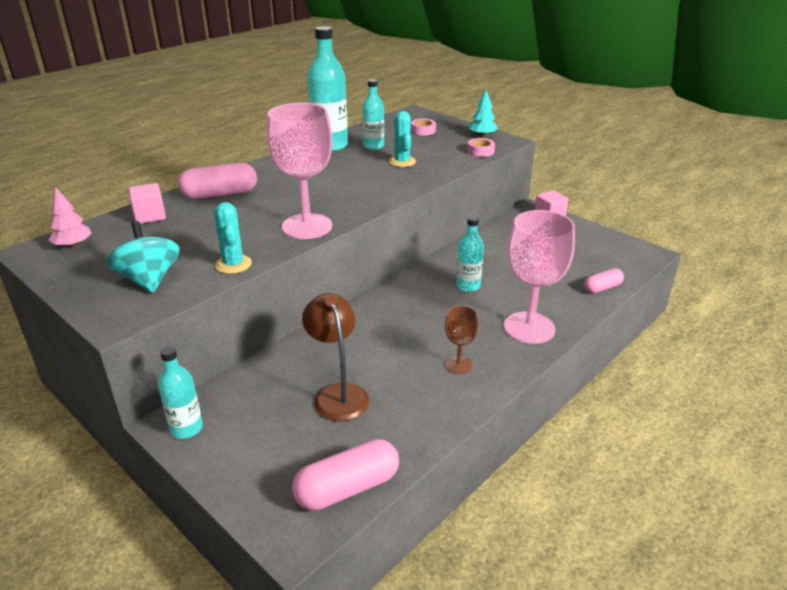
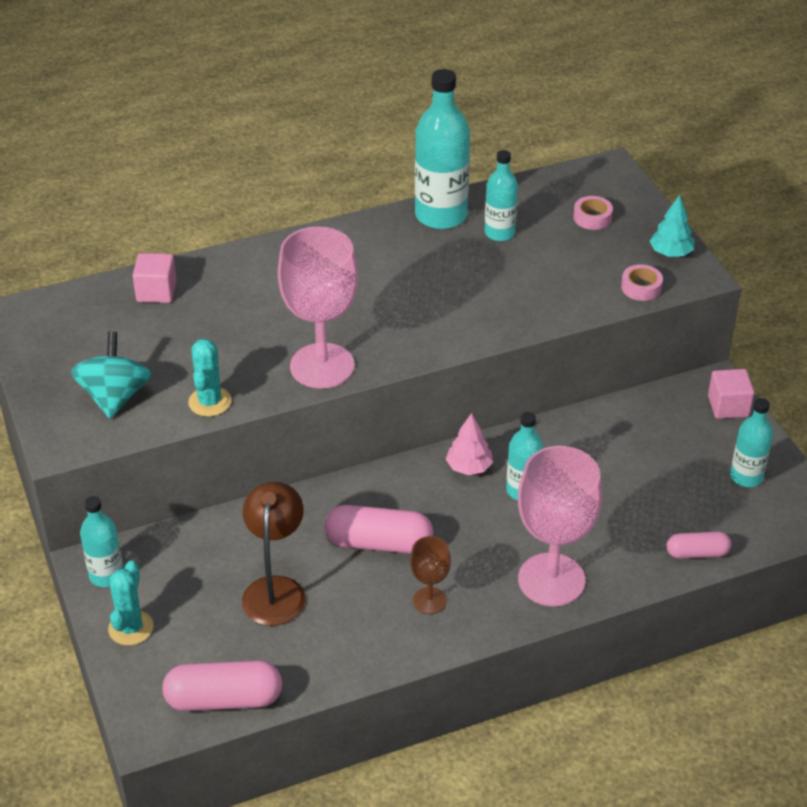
camera: 25 degrees right, 10 degrees up
(73, 245) = (59, 316): pink tree -> pink tree (469, 467)
(220, 194) = (252, 275): pink capsule -> pink capsule (378, 543)
(402, 162) = (516, 278): turquoise cactus -> turquoise cactus (131, 628)
(591, 245) = (746, 477): none -> turquoise bottle

